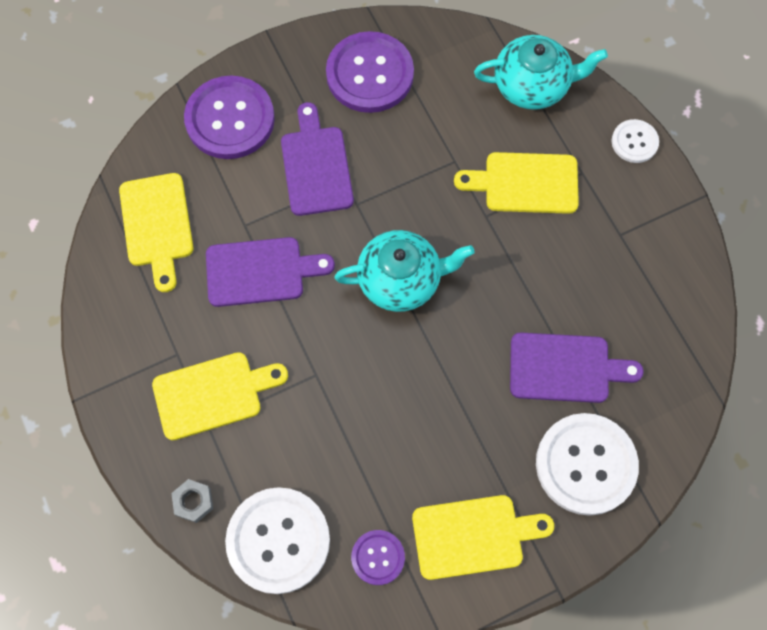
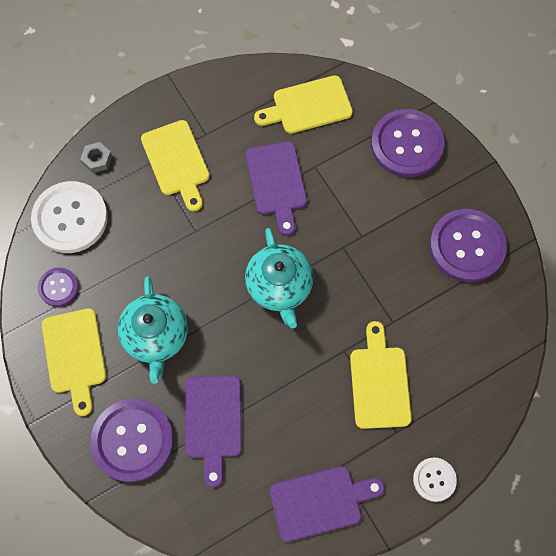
camera: 85 degrees right, 0 degrees up
(316, 166) = (373, 213): purple cutting board -> purple cutting board (320, 502)
(532, 85) = (478, 384): turquoise teapot -> turquoise teapot (156, 336)
(585, 464) = (133, 440): white button -> purple button

